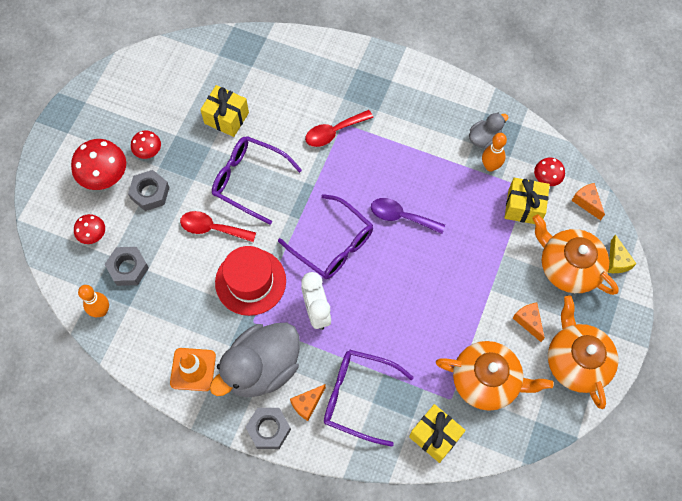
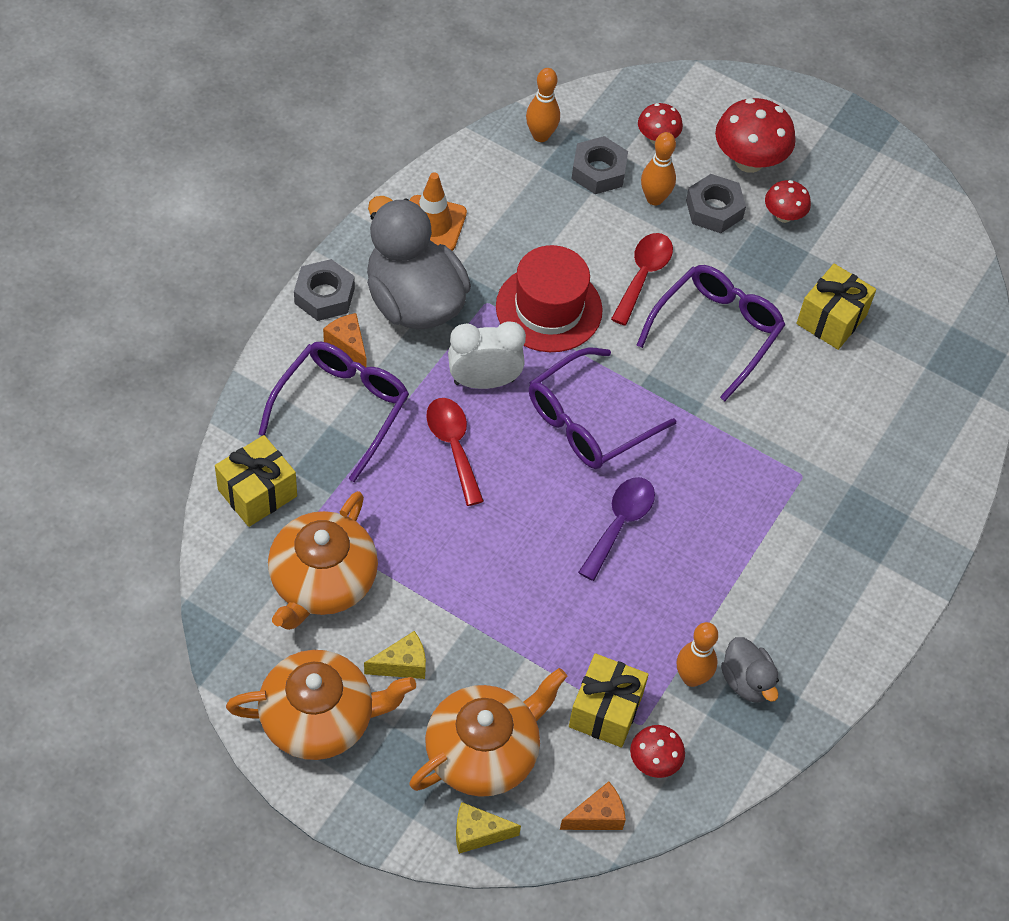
camera: 95 degrees right, 10 degrees down
(147, 230) = (654, 198): none -> orange bowling pin
(333, 132) = (788, 459): red spoon -> red spoon (453, 446)
(528, 321) = (402, 664): orange cheese -> yellow cheese

